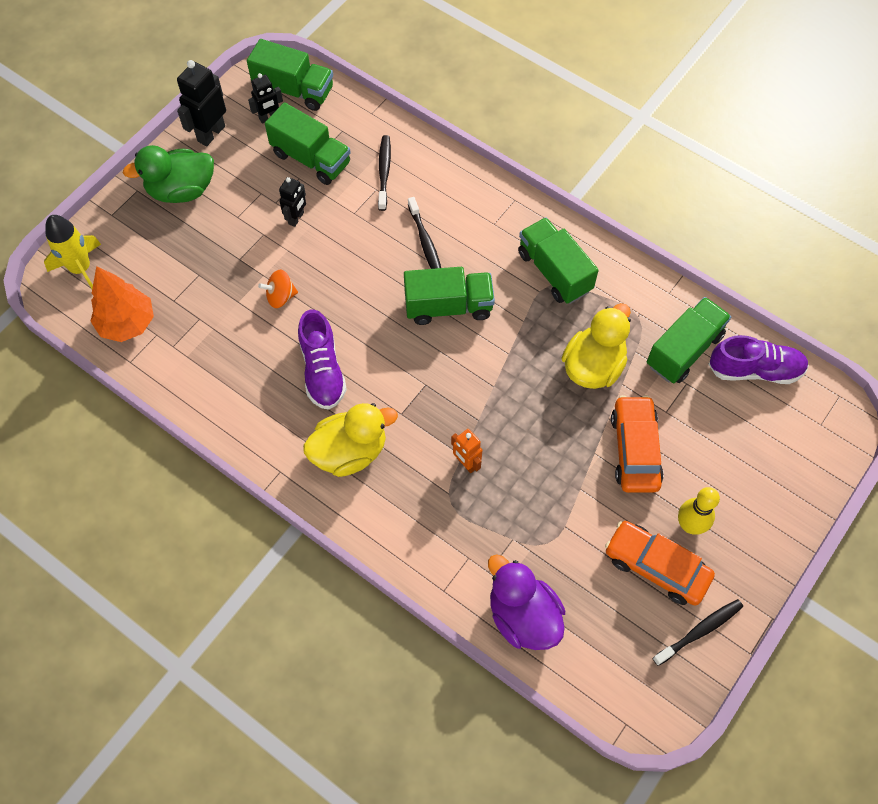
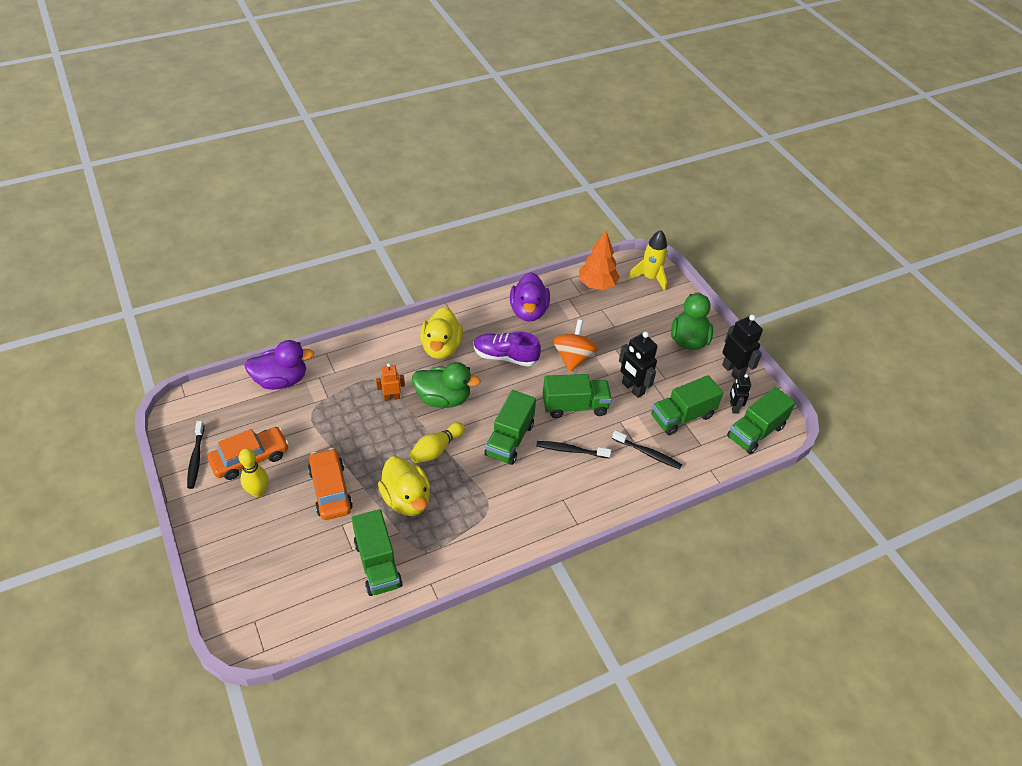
camera: 115 degrees right, 15 degrees down
(224, 381) = (528, 311): none -> purple duck
(280, 297) = (573, 357): orange spinning top -> orange spinning top, size x1.63
(296, 218) = (632, 388): black robot -> black robot, size x1.63
(432, 404) = (443, 398): none -> green duck
(510, 372) = (436, 449): none -> yellow bowling pin
(554, 271) = (497, 516): green truck -> green truck (575, 406)
(635, 449) = (330, 490): orange car -> orange car turned 135 degrees counterclockwise
(755, 370) = (328, 603): purple shoe -> none

